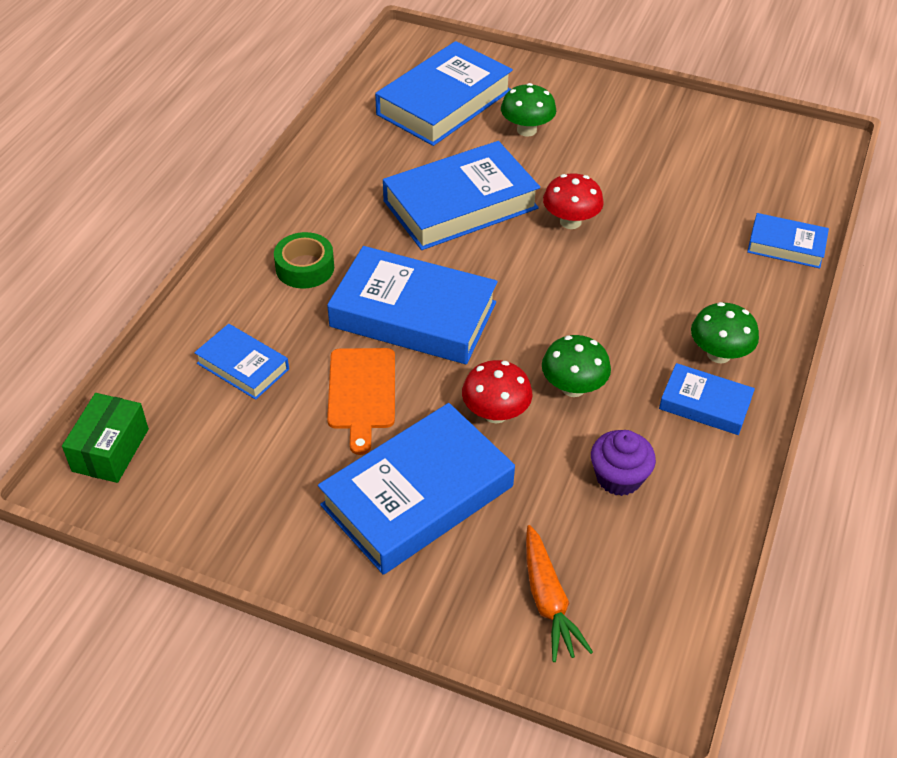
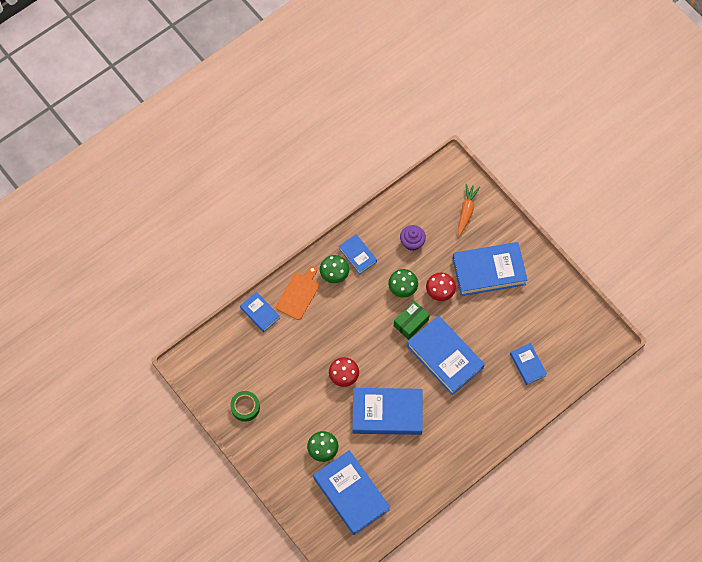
camera: 150 degrees left, 20 degrees up
(110, 450) = (594, 348): green box -> green box (411, 323)
(305, 268) = (478, 408): green tape -> green tape (245, 407)
(362, 393) = (486, 327): orange cutting board -> orange cutting board (298, 294)
(444, 102) = (351, 494): blue book -> blue book turned 75 degrees clockwise

